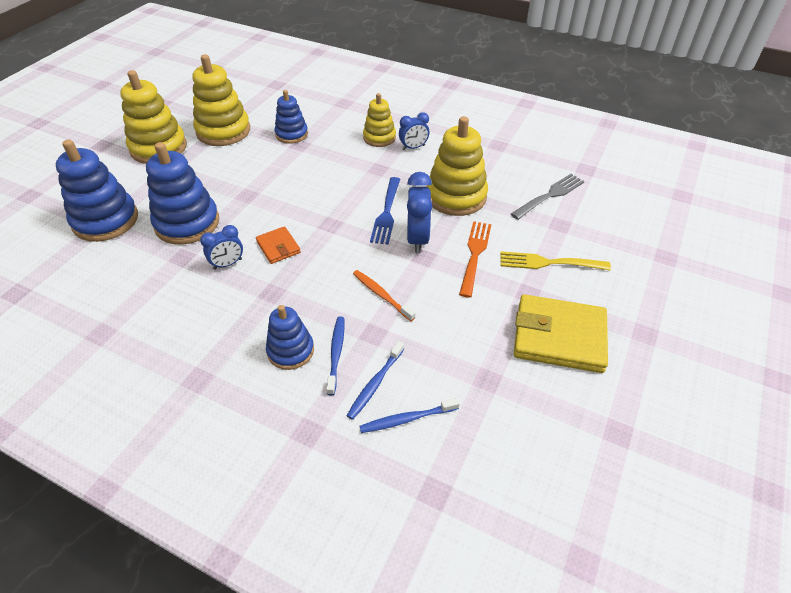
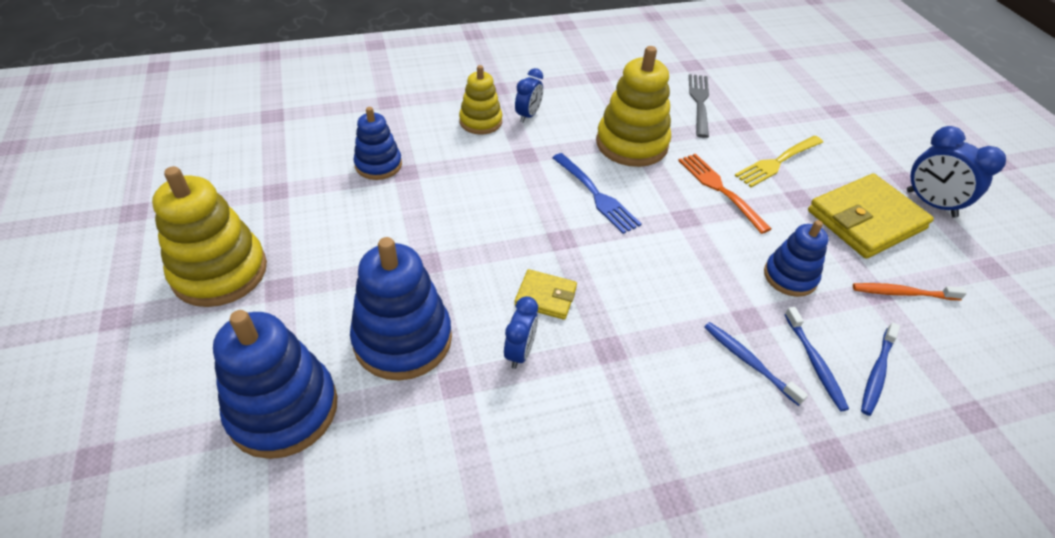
camera: 45 degrees left, 0 degrees up
(223, 131) = (284, 204): yellow stacking toy -> none
(278, 247) = (545, 297): orange wallet -> yellow wallet
(290, 351) = (710, 392): blue stacking toy -> blue stacking toy (790, 276)
(382, 295) = (704, 278): orange toothbrush -> orange toothbrush (903, 293)
(417, 239) = (657, 204): blue clock -> blue clock (930, 204)

